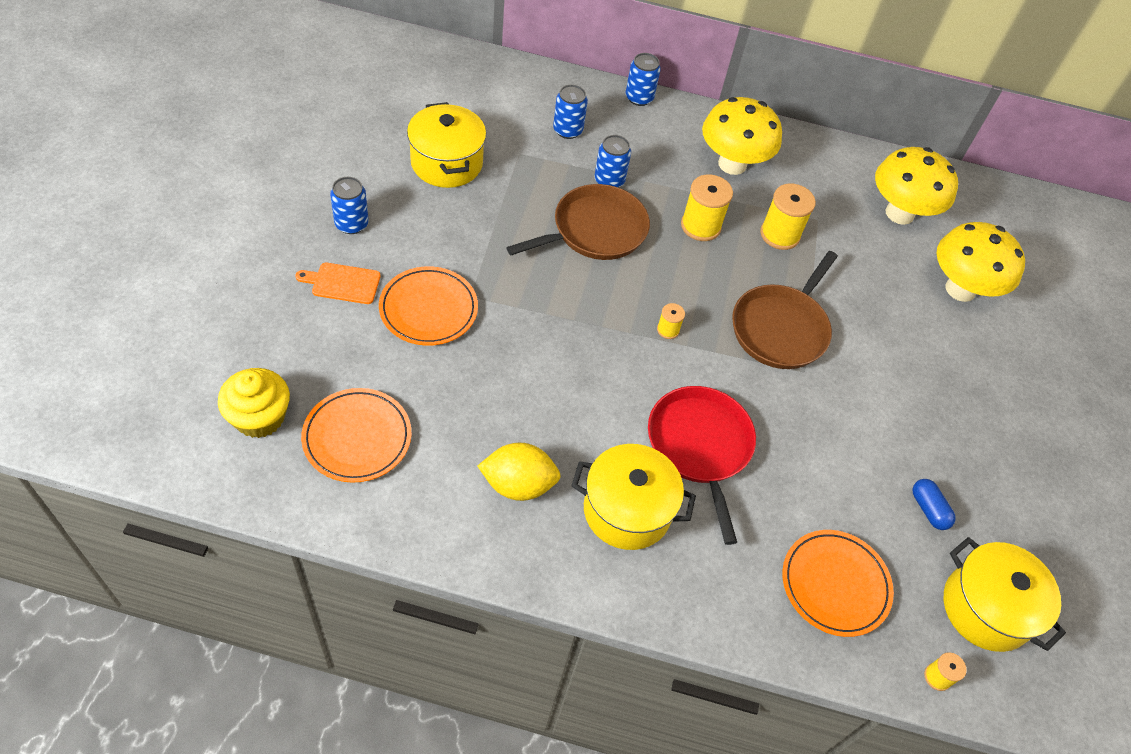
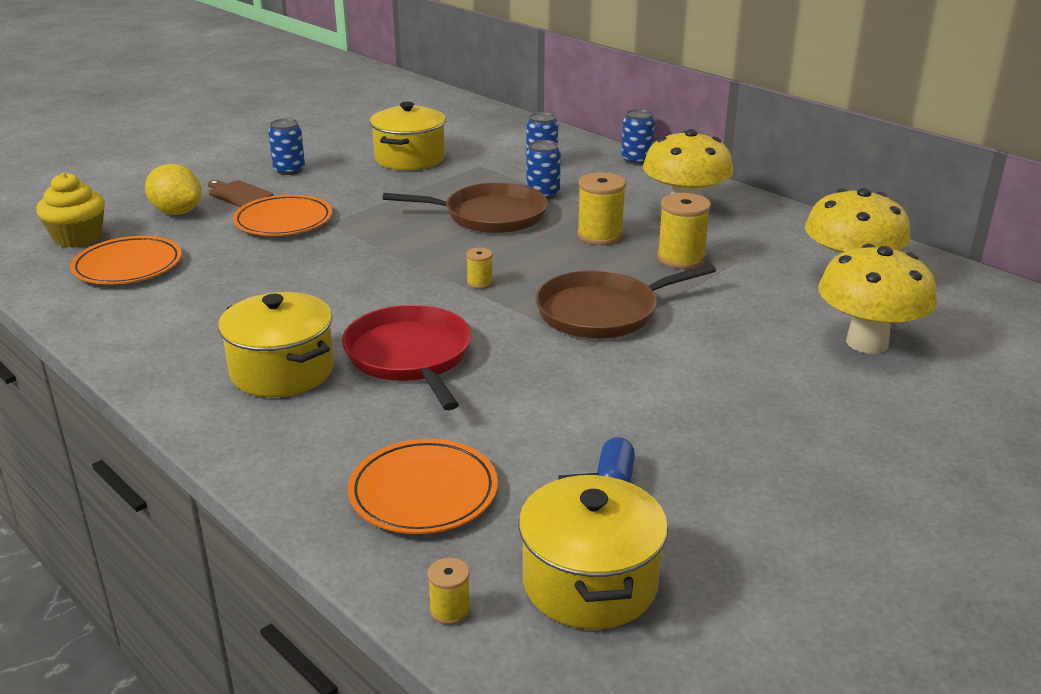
camera: 40 degrees right, 25 degrees down
(342, 283) = (238, 194): orange cutting board -> brown cutting board
(518, 484) = (211, 326): yellow lemon -> yellow lemon (177, 212)
(700, 446) = (410, 356): red pan -> red pan turned 45 degrees counterclockwise

